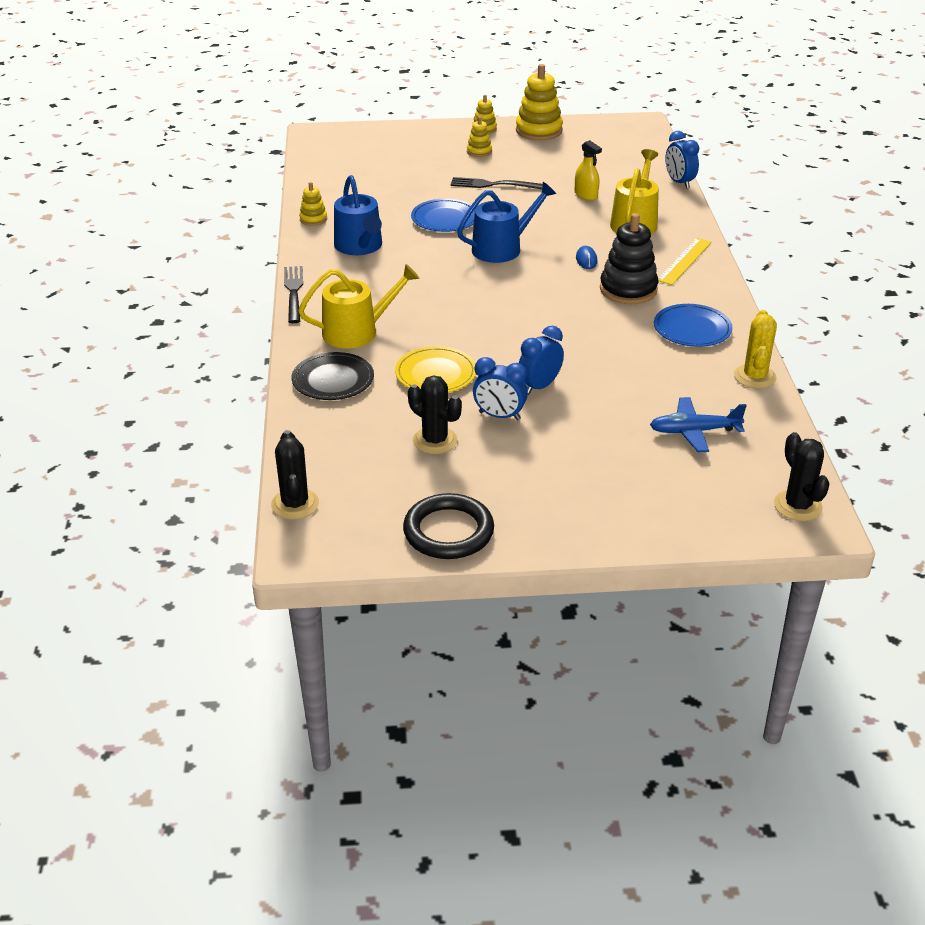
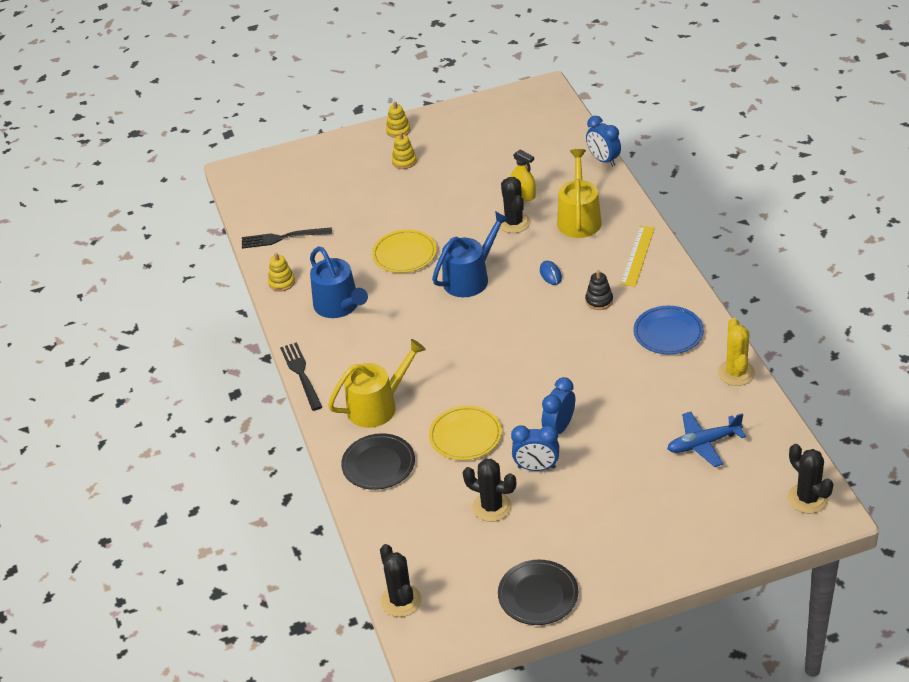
camera: 10 degrees left, 5 degrees up
(445, 219) = (404, 254): blue plate -> yellow plate
(448, 531) = (538, 595): black ring -> black plate
(493, 185) = (433, 201): black fork -> black fork (283, 238)
(539, 131) = (451, 121): yellow stacking toy -> none
(566, 214) = (514, 223): none -> black cactus
(628, 289) = (599, 301): black stacking toy -> black stacking toy, size x0.53

